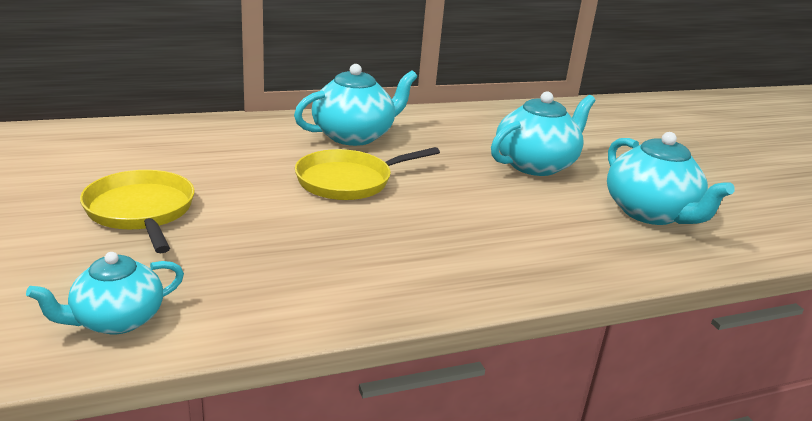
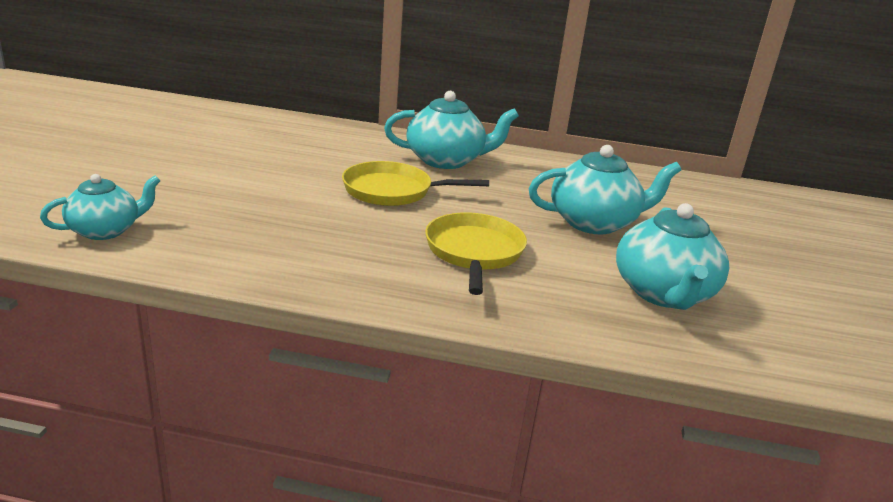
camera: 30 degrees right, 0 degrees up
(116, 320) = (106, 230): turquoise teapot -> turquoise teapot turned 150 degrees clockwise
(141, 211) = (209, 171): yellow pan -> yellow pan (474, 252)

